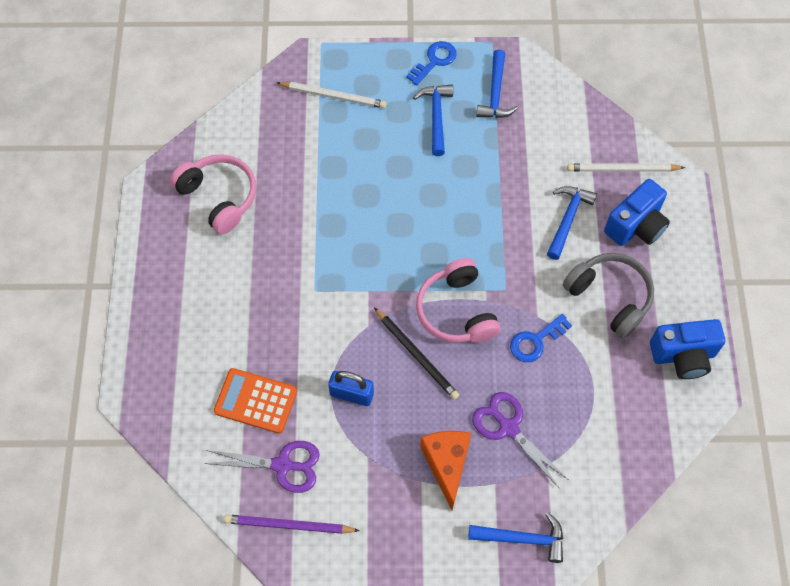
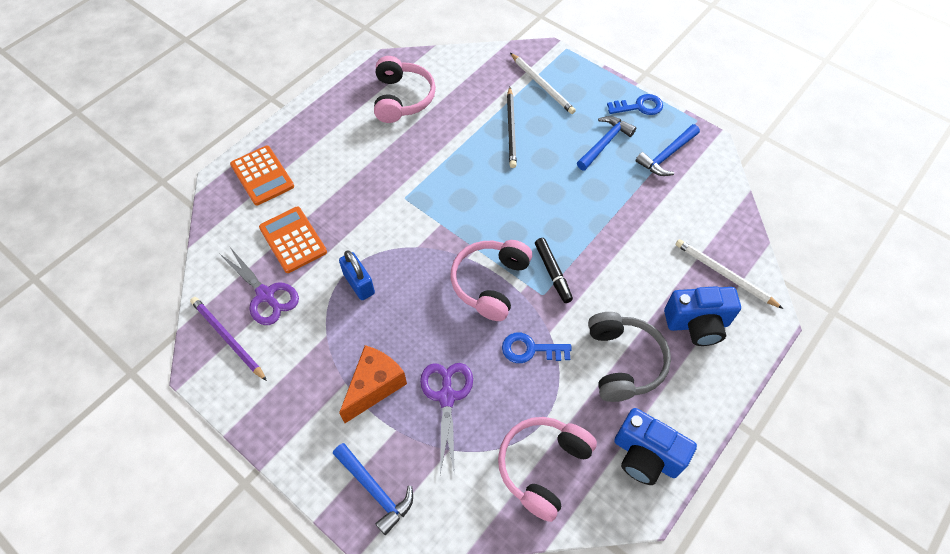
camera: 40 degrees right, 5 degrees down
(165, 365) = (262, 176): none -> orange calculator
(417, 355) = (431, 292): black pencil -> black pencil (511, 129)
(496, 265) = (552, 273): none -> black marker
(567, 219) = (642, 280): blue hammer -> none
(622, 422) = (542, 466): none -> pink headphones

